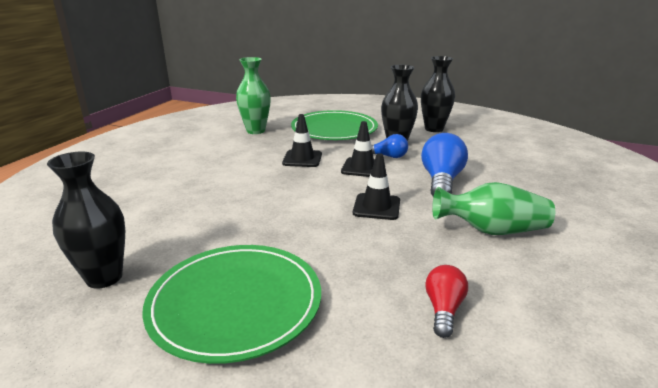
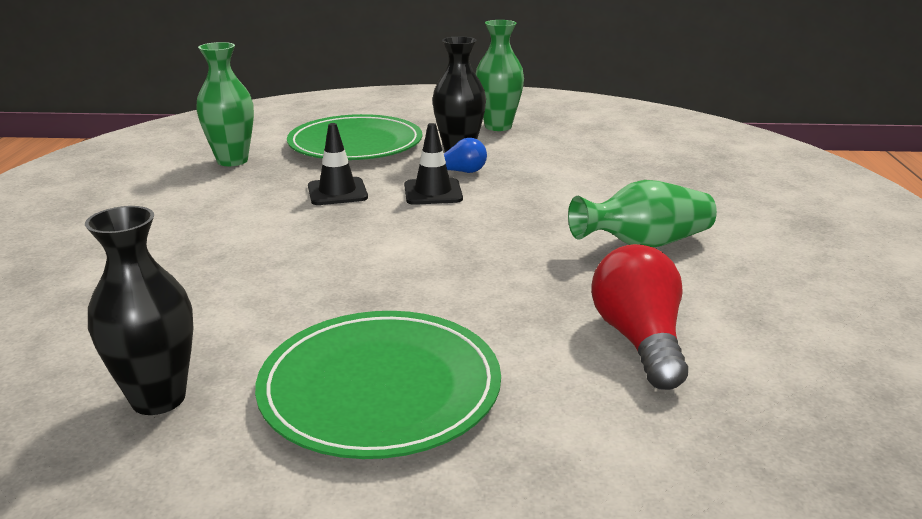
camera: 20 degrees left, 0 degrees up
(376, 207) = (486, 239): black traffic cone -> none
(434, 129) = (498, 126): black vase -> green vase
(441, 181) = (549, 194): blue light bulb -> none
(443, 309) = (639, 340): red light bulb -> red light bulb, size x1.70

